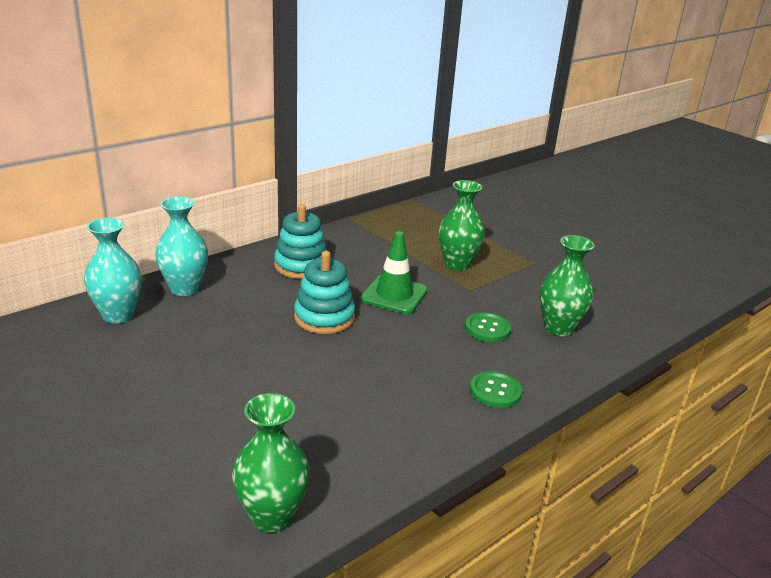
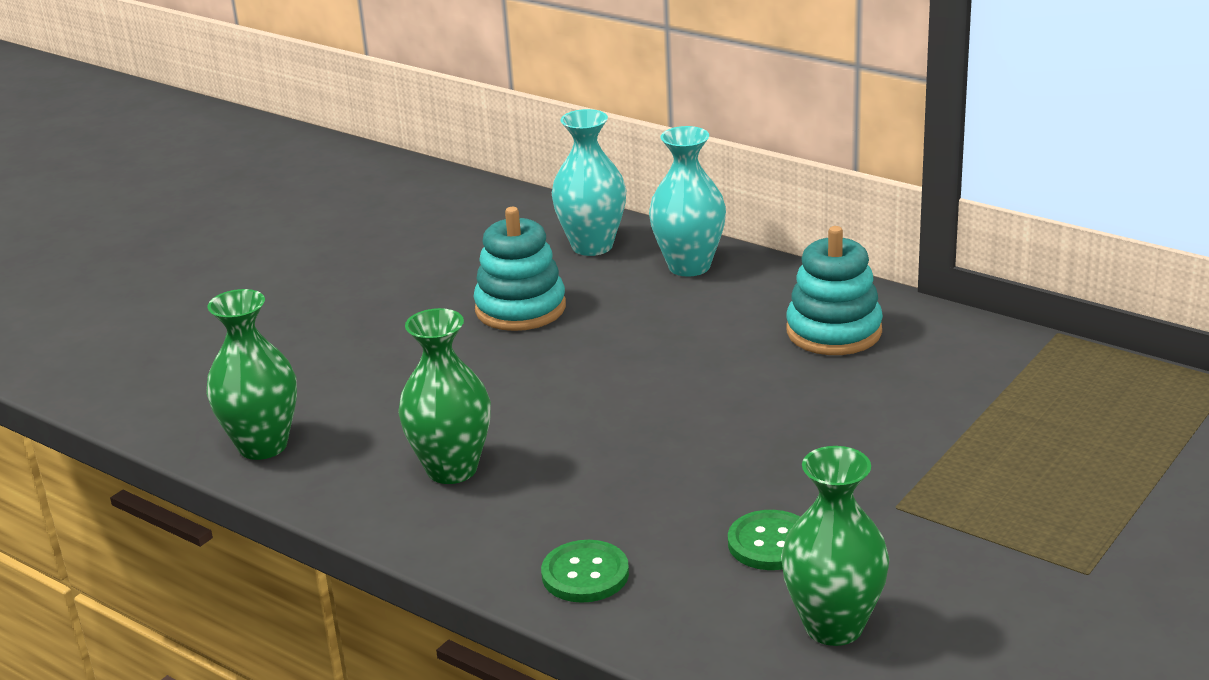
camera: 80 degrees right, 0 degrees up
(324, 317) = (693, 385): turquoise stacking toy -> turquoise stacking toy (520, 308)
(394, 295) = (810, 432): green traffic cone -> none
(457, 264) = (985, 478): green vase -> green vase (452, 469)

